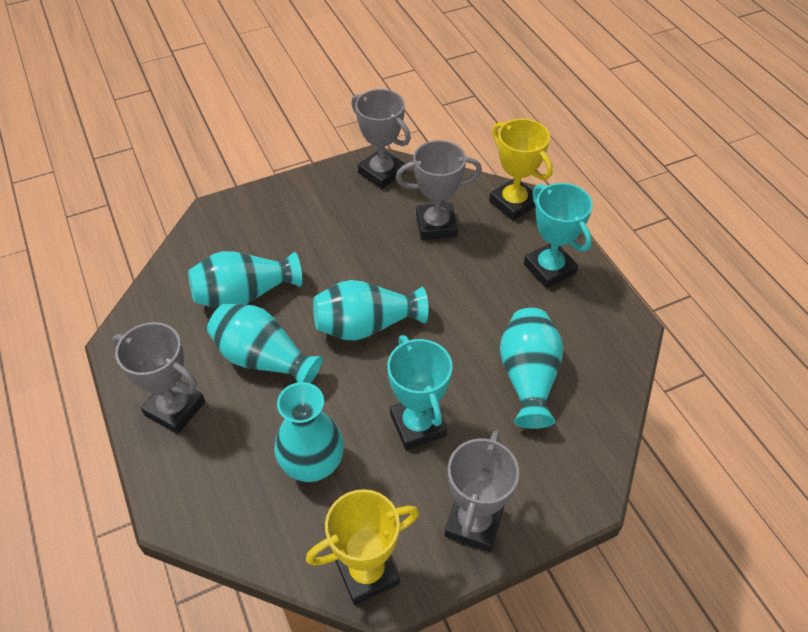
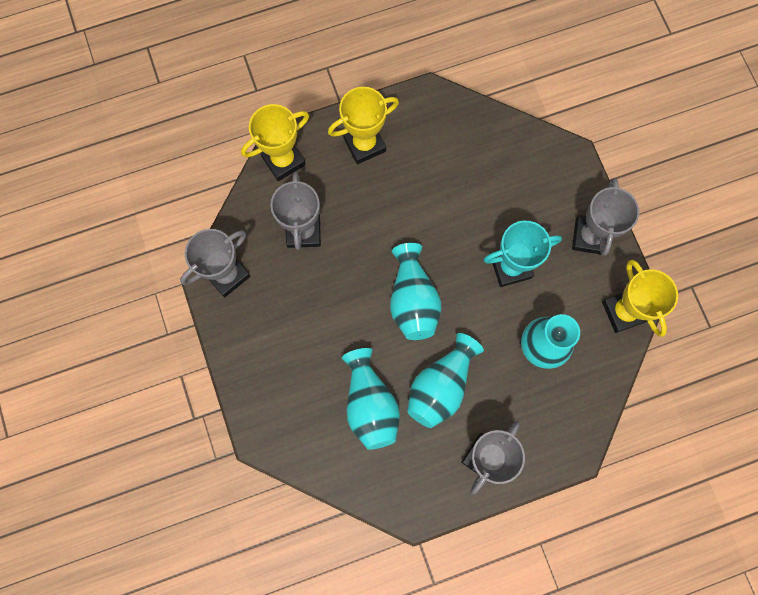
camera: 85 degrees left, 25 degrees up
(474, 522) = (590, 236): grey trophy -> grey trophy turned 75 degrees clockwise
(528, 377) = (473, 180): turquoise vase -> none
(549, 269) = (364, 144): turquoise trophy -> yellow trophy

